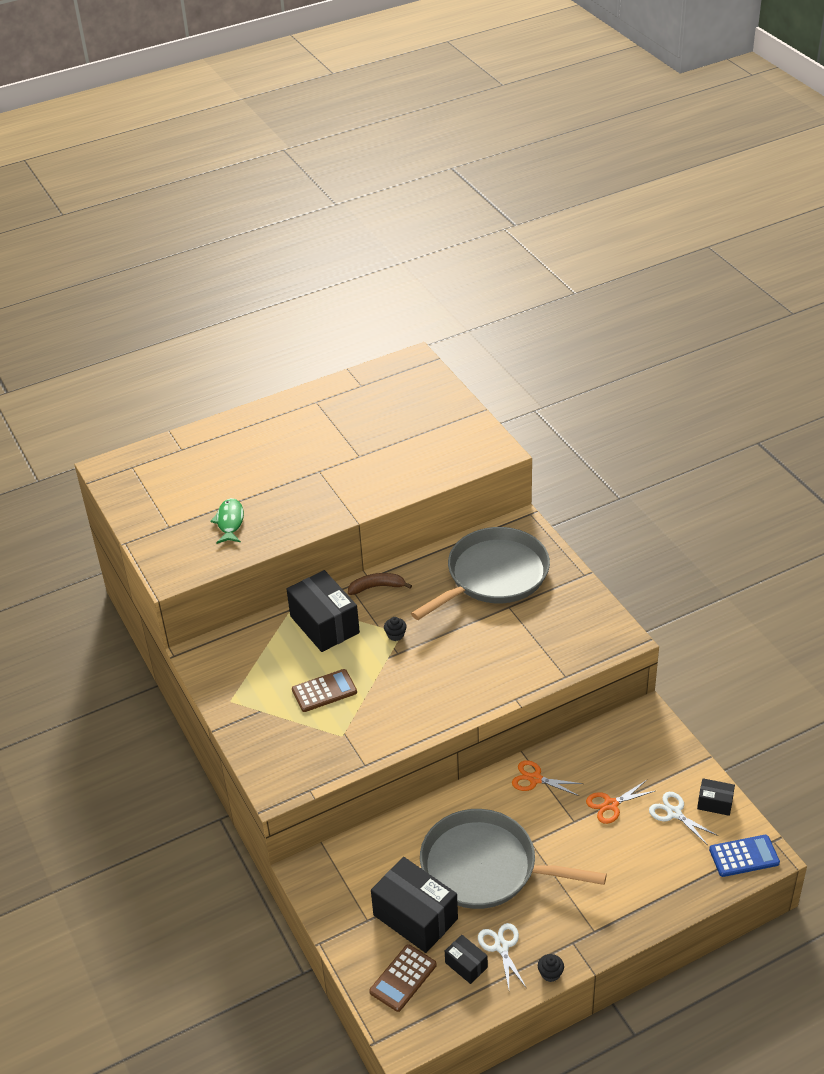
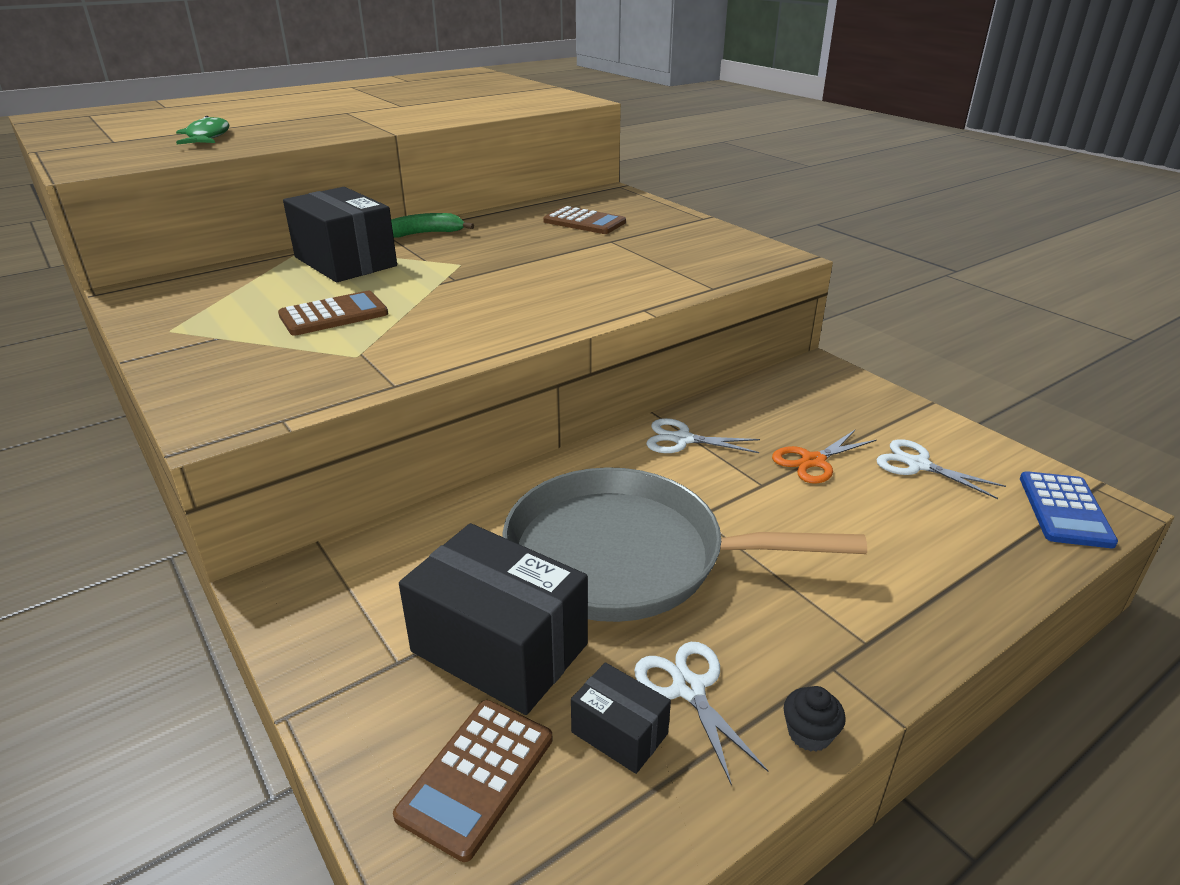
camera: 10 degrees left, 10 degrees down
(377, 587) = (425, 234): brown banana -> green banana
(395, 635) = (451, 266): black cupcake -> none
(493, 576) = (584, 222): grey pan -> brown calculator
(535, 779) = (682, 439): orange scissors -> white scissors
(715, 803) = (973, 450): black box -> none
(744, 856) = (1065, 510): blue calculator -> blue calculator turned 120 degrees clockwise

